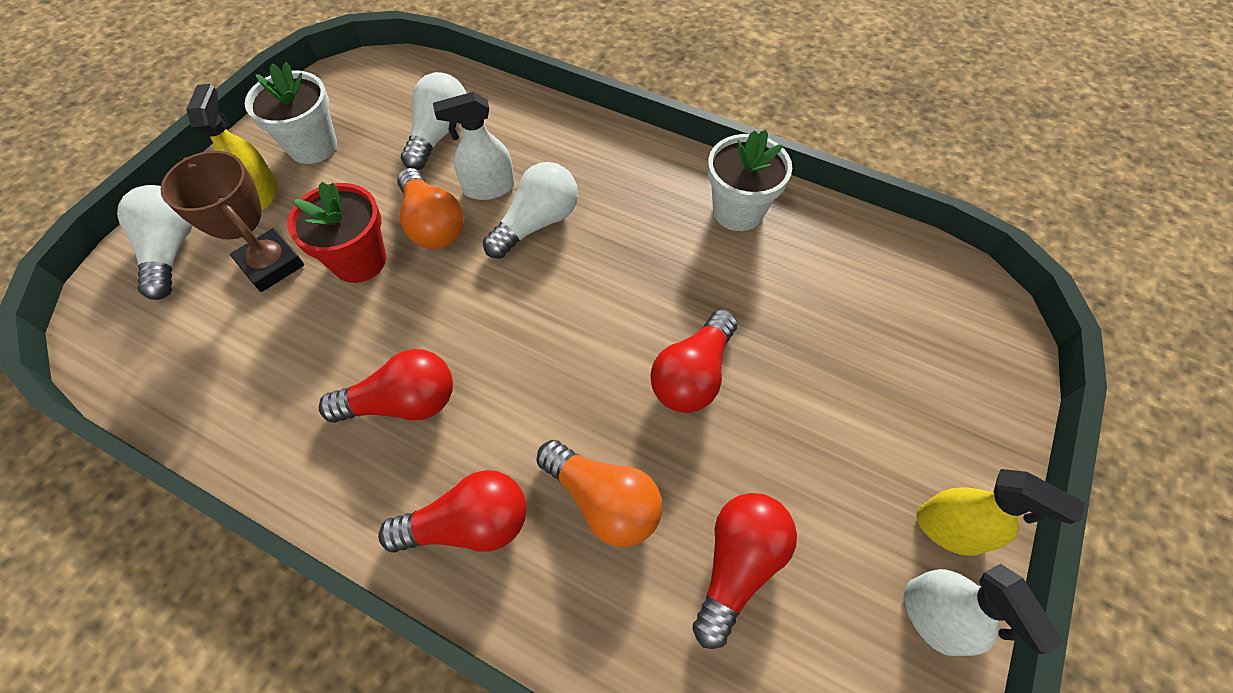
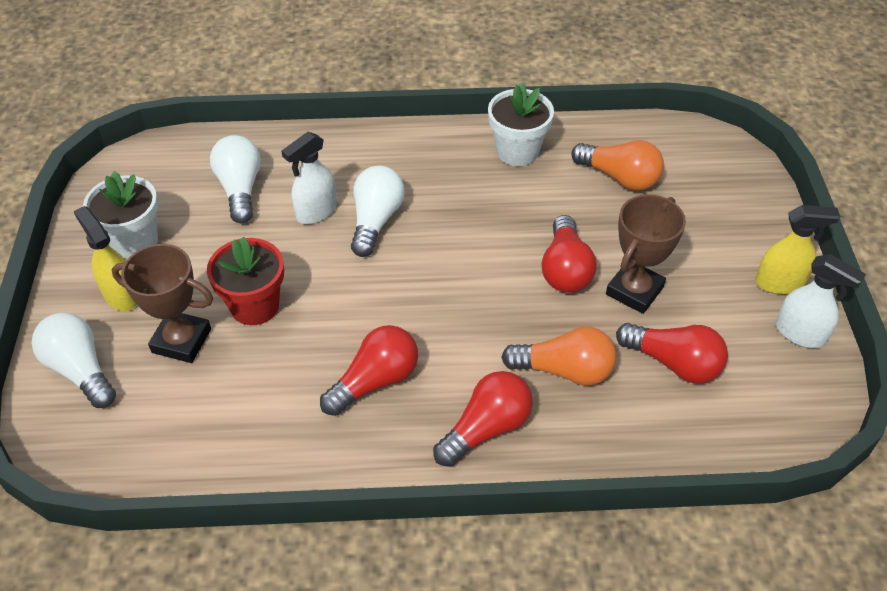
camera: 30 degrees left, 10 degrees down
(432, 224) = (292, 255): orange light bulb -> orange light bulb (619, 177)
(738, 564) = (673, 363): red light bulb -> red light bulb turned 120 degrees clockwise
(755, 443) = (634, 291): none -> brown trophy

